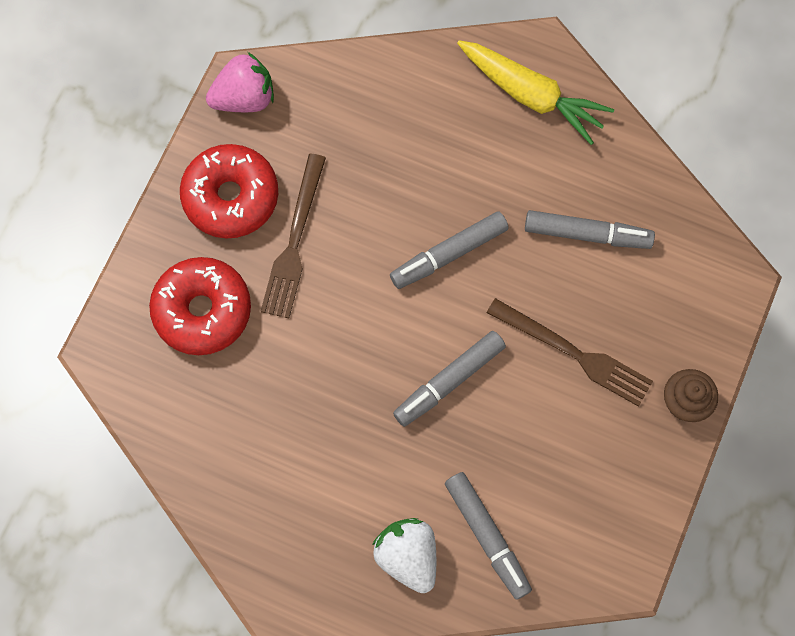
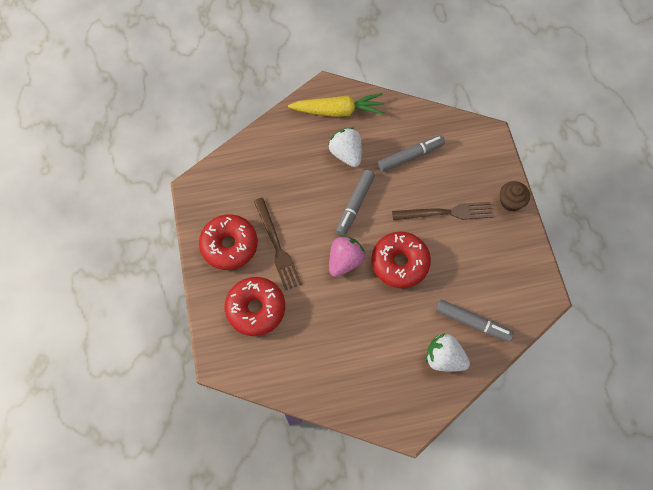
camera: 35 degrees left, 5 degrees down
(244, 98) = (201, 195): pink strawberry -> pink strawberry (345, 261)
(449, 381) = (399, 263): grey marker -> red donut
(494, 169) = (346, 154): none -> white strawberry

